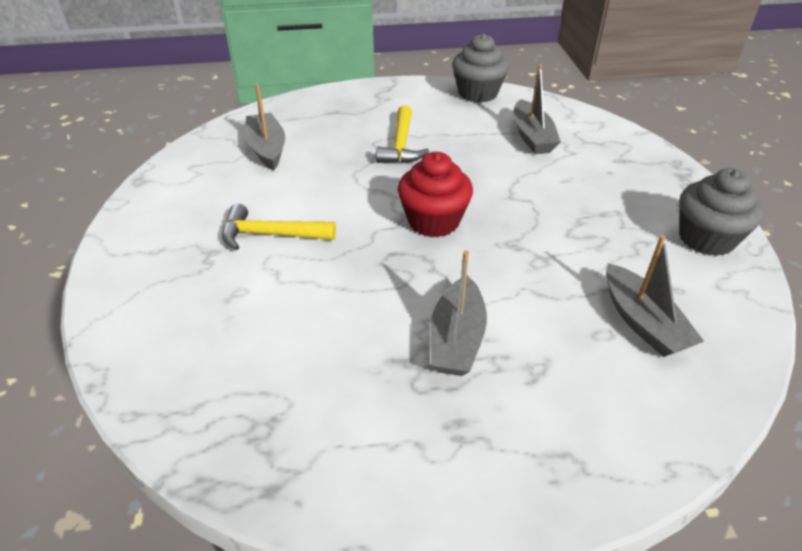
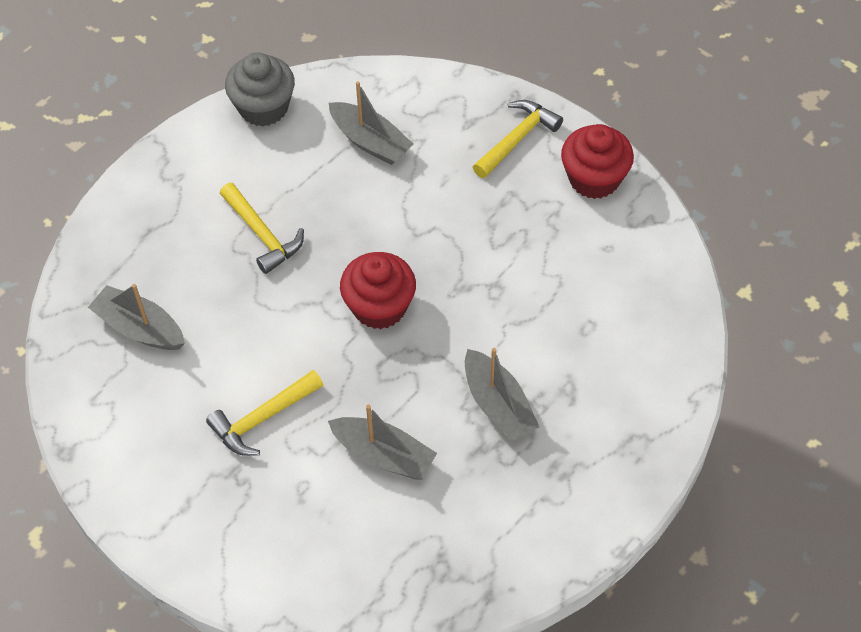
camera: 40 degrees left, 15 degrees up
(642, 322) = (605, 297): grey boat -> grey boat (383, 455)
(655, 185) = (517, 139): none -> yellow hammer
(706, 239) = (594, 179): grey cupcake -> red cupcake

